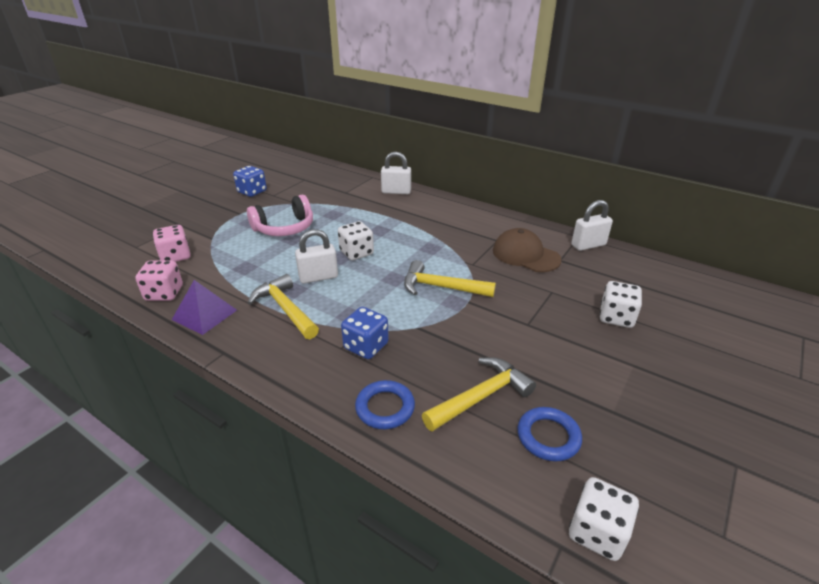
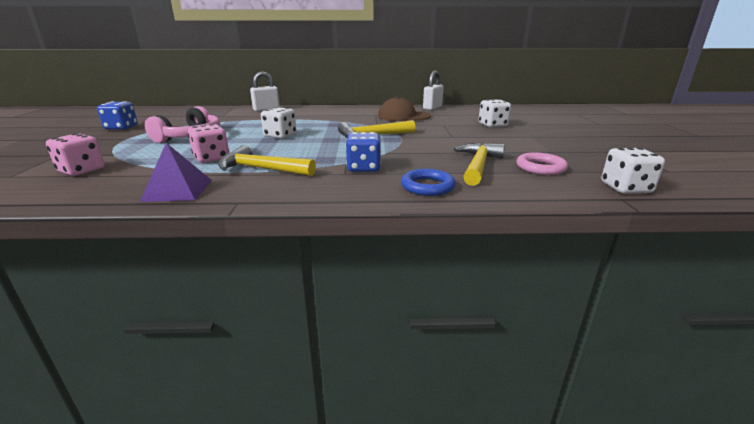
camera: 35 degrees left, 10 degrees down
(164, 293) = (103, 191): pink dice -> pink dice (211, 158)
(318, 277) = (266, 150): white padlock -> none
(548, 437) = (540, 167): blue ring -> pink ring

